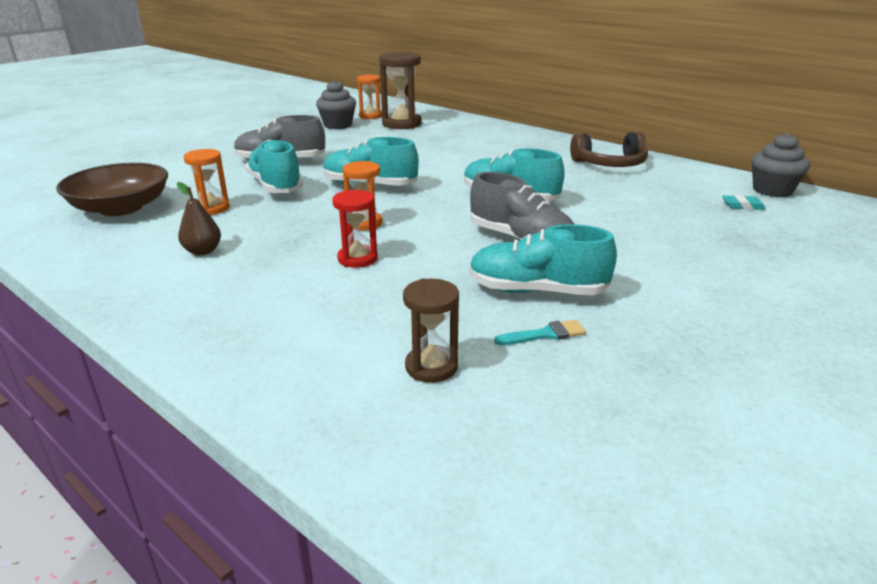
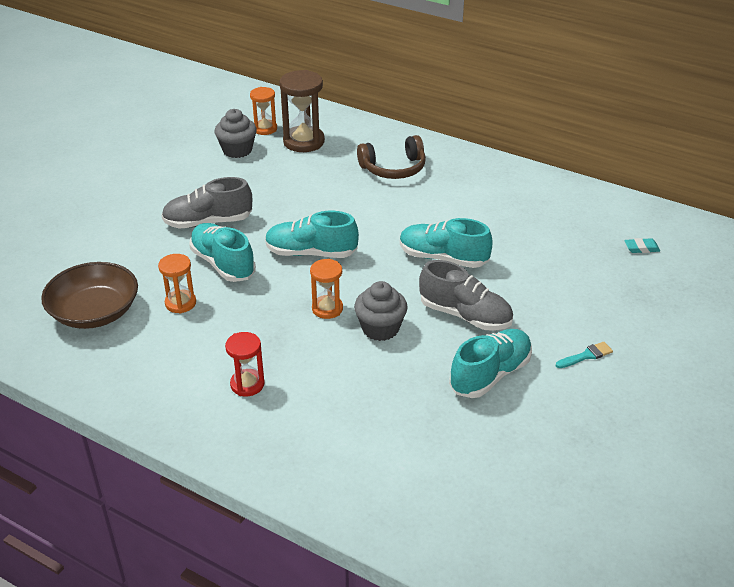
camera: 10 degrees left, 10 degrees up
(203, 251) = (205, 361): brown pear -> none
(357, 259) = (339, 355): red hourglass -> red hourglass (247, 384)
(431, 367) = (433, 460): brown hourglass -> none
(537, 291) = (490, 375): turquoise shoe -> turquoise shoe turned 135 degrees clockwise
(545, 334) = (504, 419): turquoise brush -> turquoise brush (586, 355)
(610, 164) = (523, 195): brown headphones -> brown headphones (393, 168)
(772, 190) = (666, 222): grey cupcake -> grey cupcake (380, 328)

